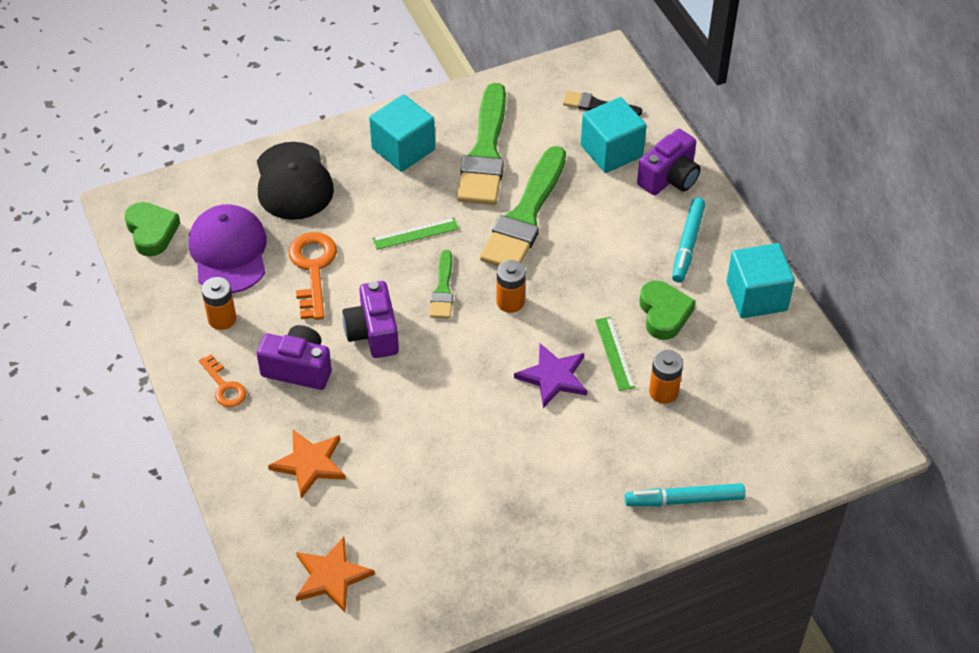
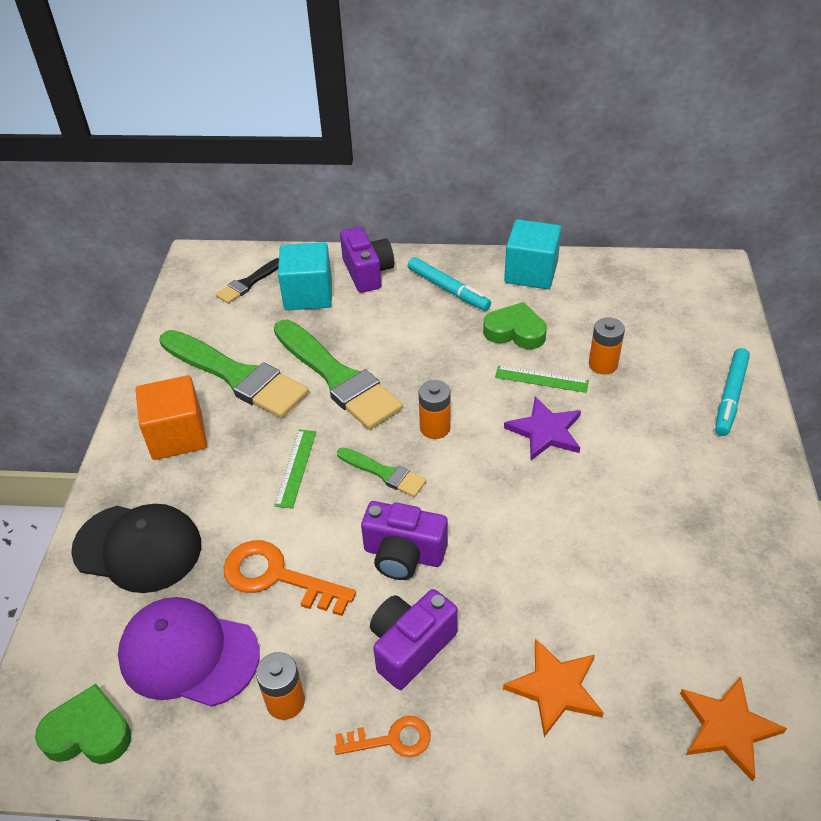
camera: 60 degrees left, 5 degrees down
(403, 149) = (177, 435): turquoise cube -> orange cube

